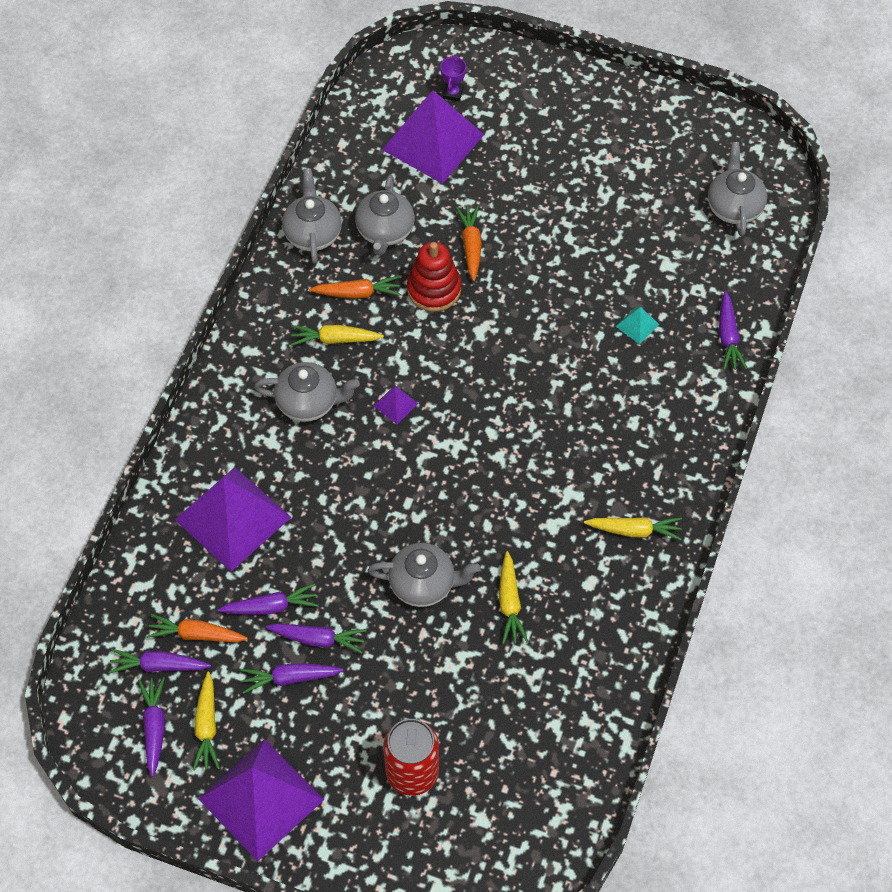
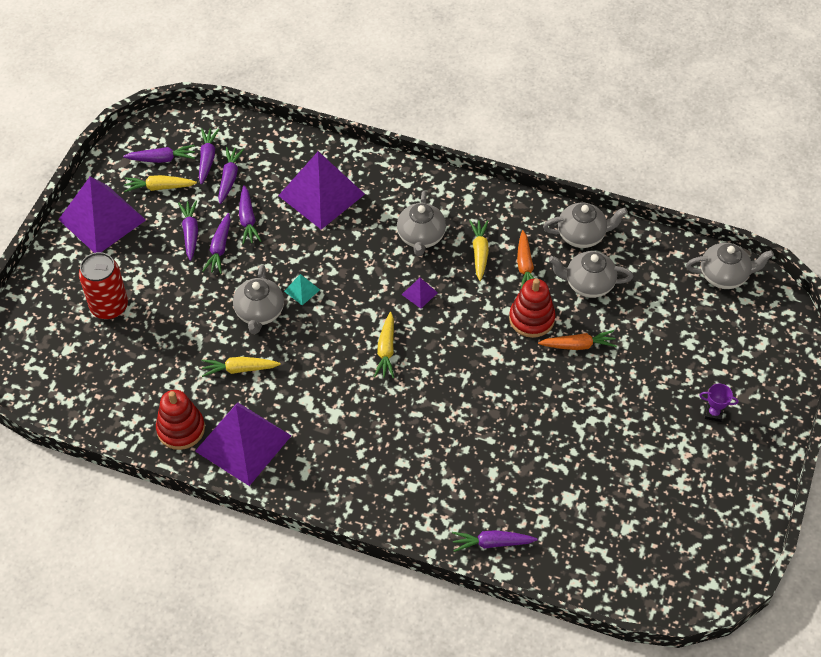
camera: 90 degrees right, 5 degrees down
(196, 634) = (229, 178): orange carrot -> purple carrot
(433, 142) = (687, 317): purple pyramid -> purple pyramid (243, 443)
(453, 93) = (743, 332): purple trophy -> purple trophy (713, 413)
(599, 665) = (181, 429): none -> red stacking toy
(634, 530) = (299, 459): yellow carrot -> yellow carrot (386, 350)
(637, 325) = (502, 470): turquoise pyramid -> turquoise pyramid (302, 290)
(734, 207) = (639, 558): grey teapot -> grey teapot (724, 276)

